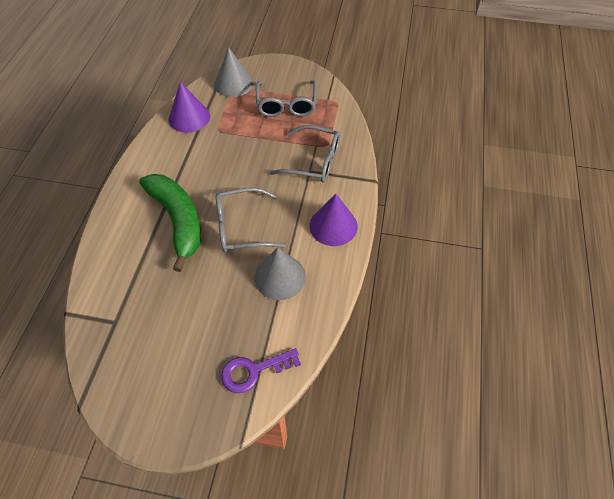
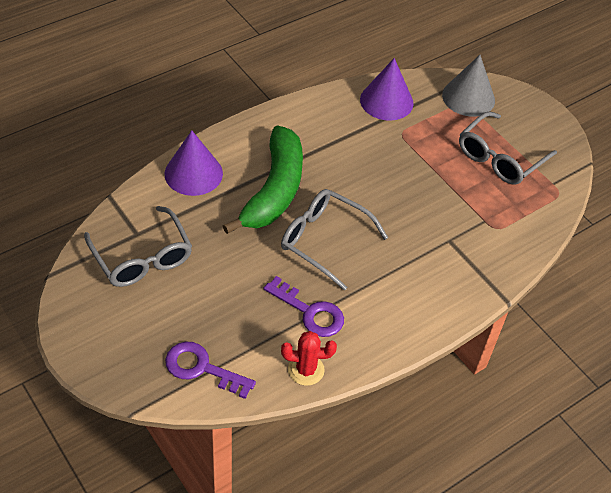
camera: 40 degrees right, 5 degrees down
(280, 277) = (310, 312): grey cone -> purple key
(314, 161) = (464, 234): grey glasses -> grey glasses (142, 258)
(315, 313) = (306, 370): none -> red cactus
(333, 226) = (413, 309): purple cone -> purple cone (193, 173)

